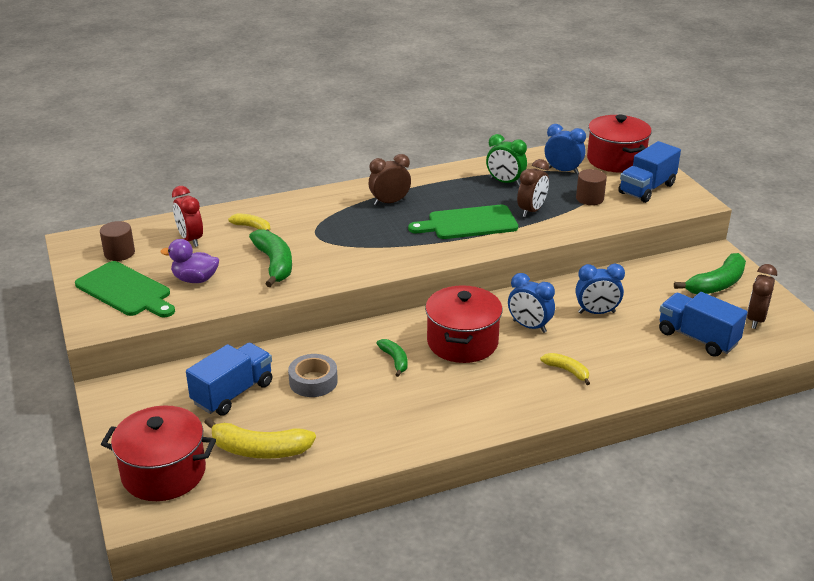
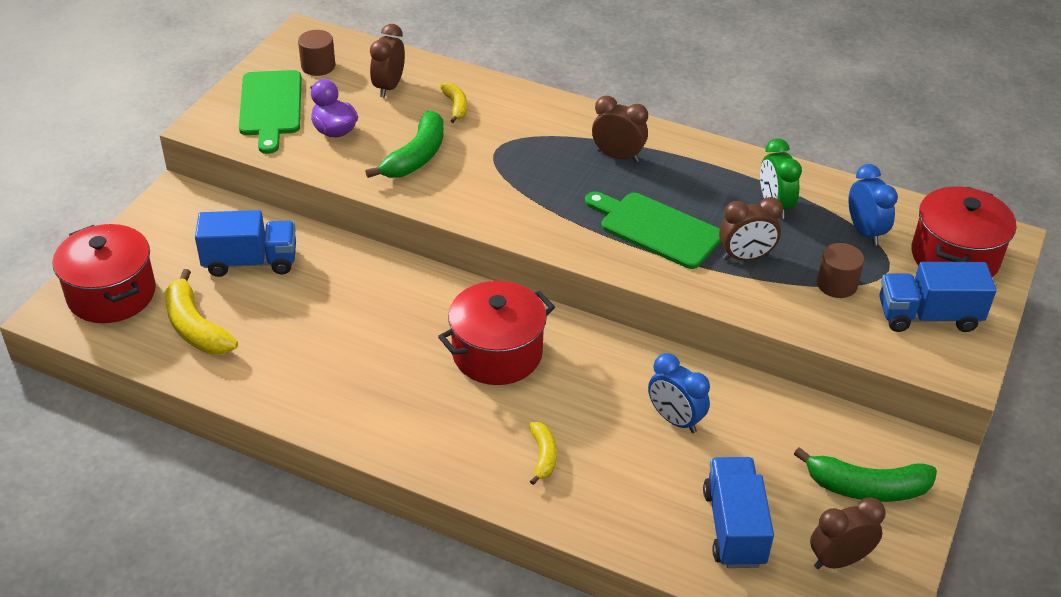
camera: 45 degrees right, 10 degrees up
(190, 239) = (389, 87): red clock -> brown clock
(313, 381) = (321, 297): grey tape -> none
(395, 360) = (413, 327): green banana -> none
(529, 326) = (583, 384): blue clock -> none

